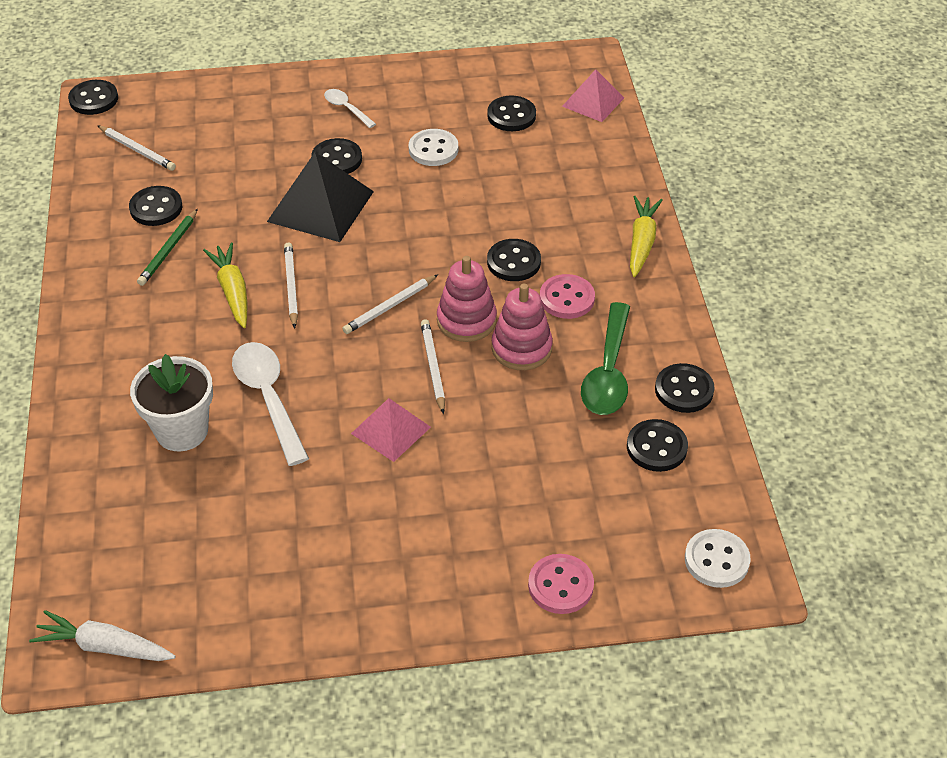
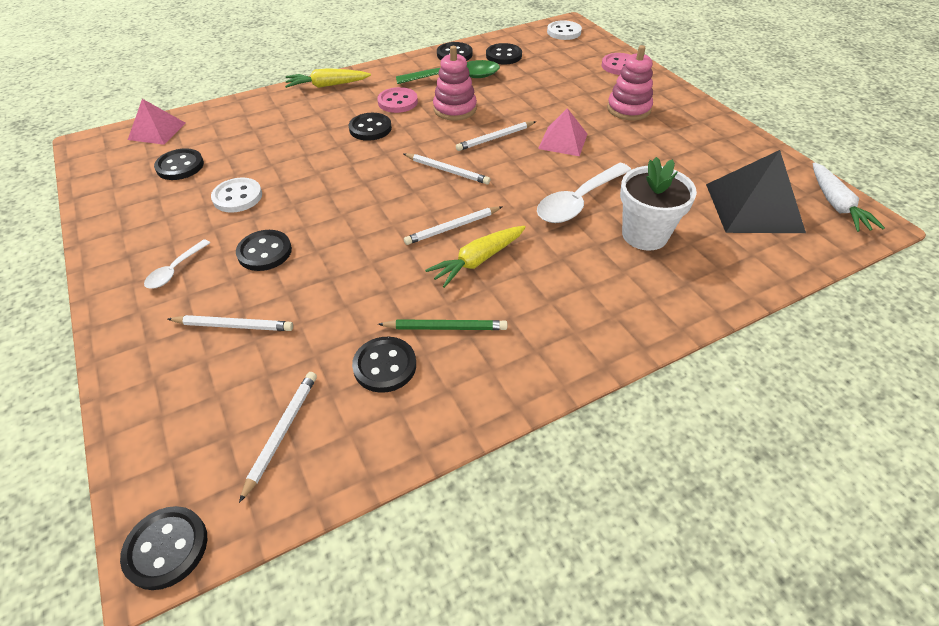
camera: 110 degrees left, 0 degrees up
(257, 136) = (234, 325): none -> white pencil
(321, 206) = (339, 242): black pyramid -> black pyramid (753, 207)
(466, 320) = (441, 135): pink stacking toy -> pink stacking toy (628, 109)

